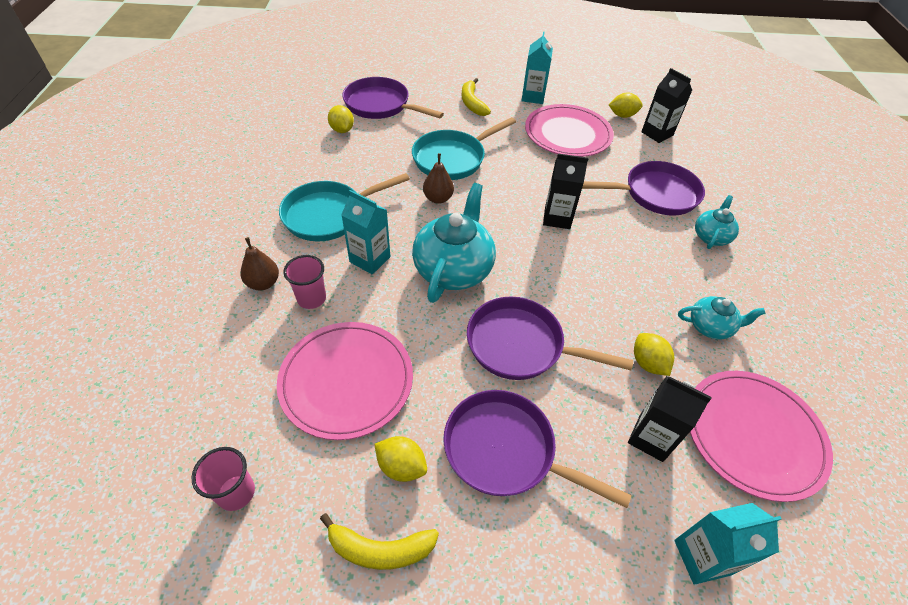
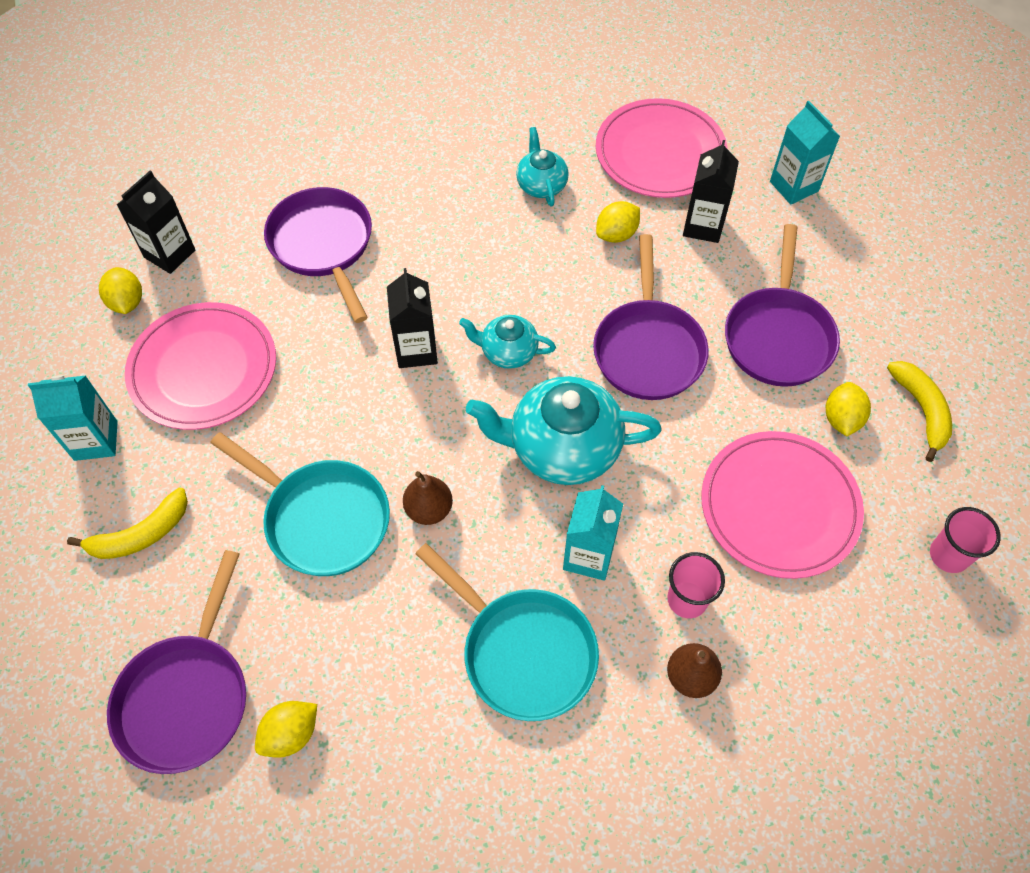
camera: 105 degrees left, 10 degrees up
(711, 236) = (390, 186): turquoise teapot -> turquoise teapot (508, 352)

